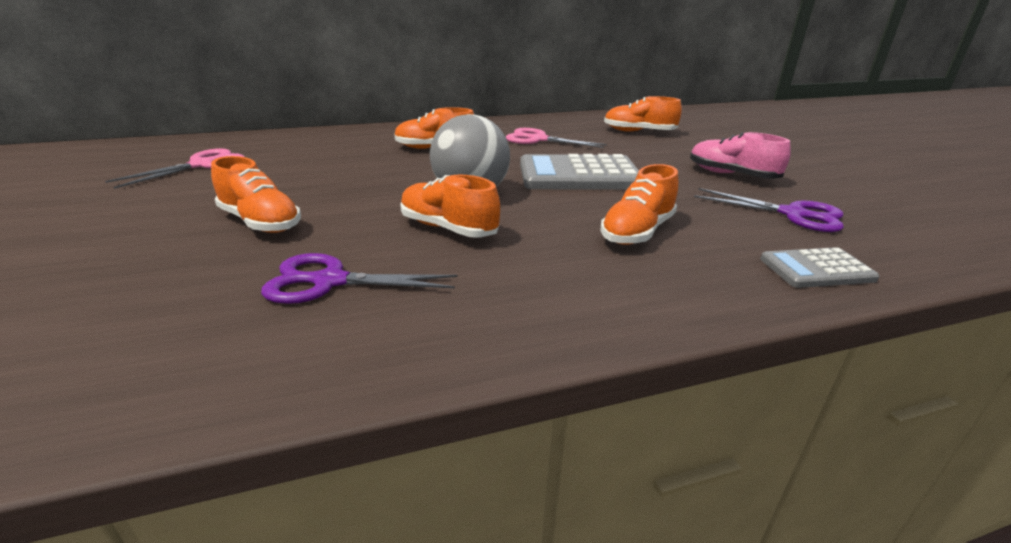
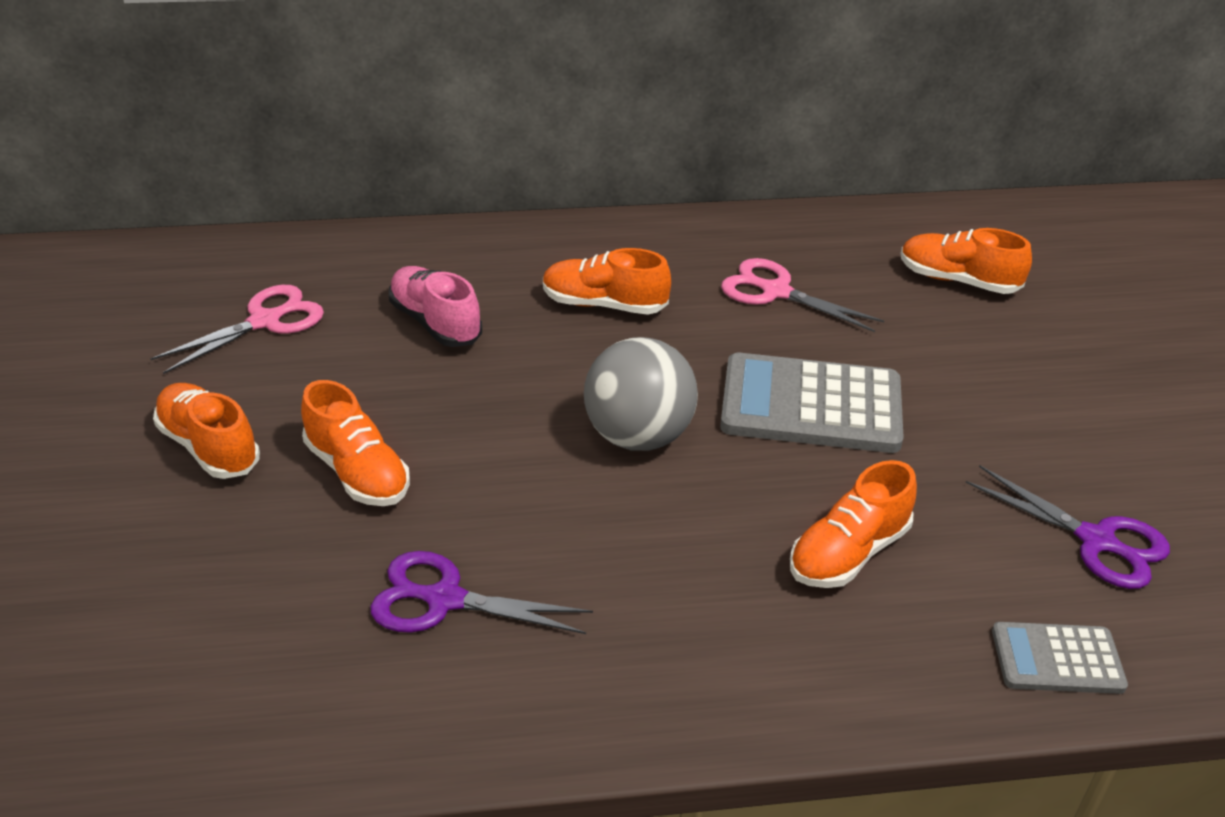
camera: 10 degrees right, 10 degrees up
(448, 228) = (595, 514): orange shoe -> orange shoe (209, 447)
(731, 175) = (1056, 429): pink shoe -> pink shoe (435, 323)

